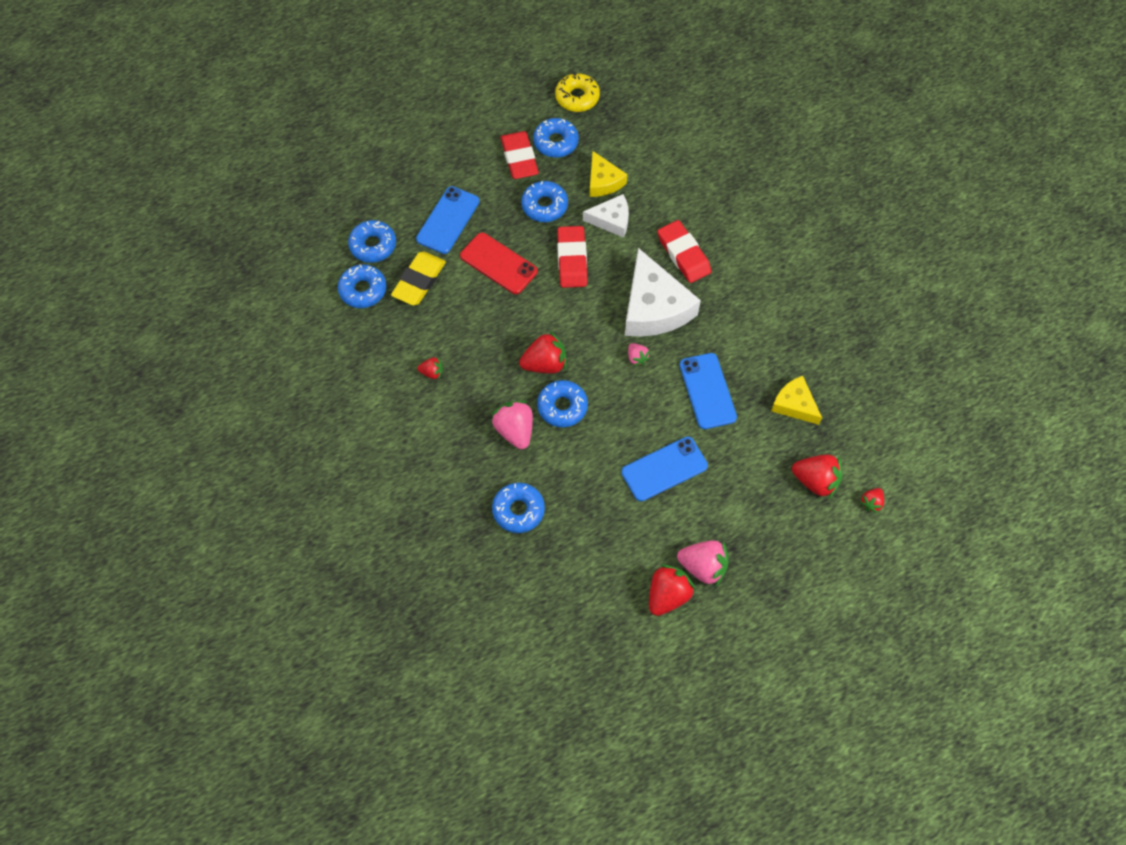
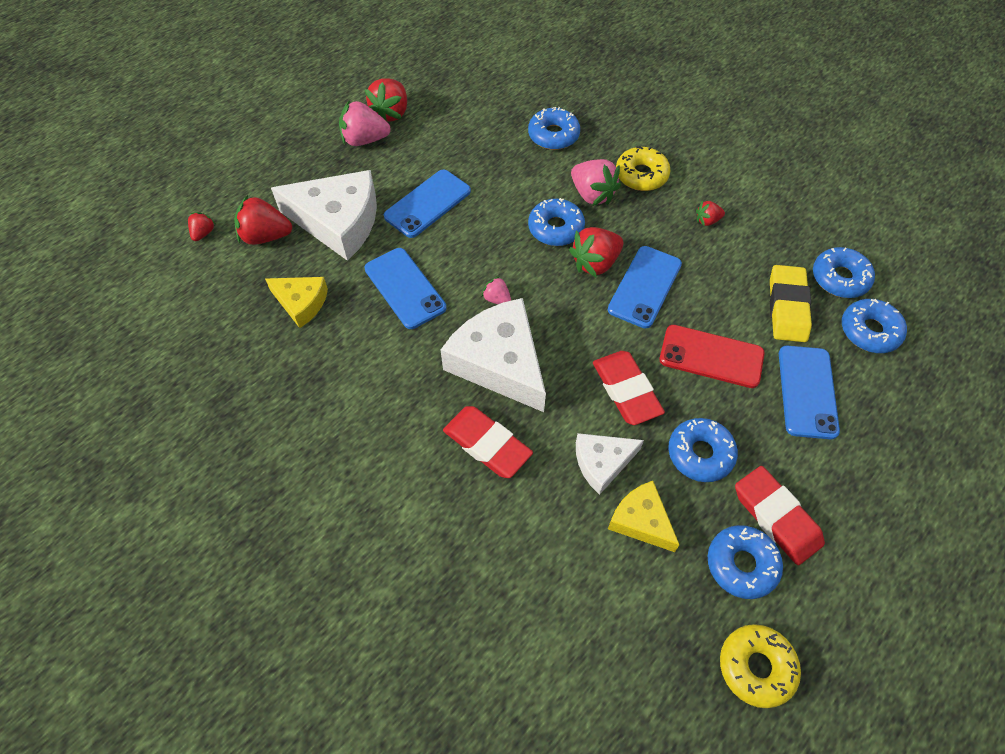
camera: 160 degrees right, 5 degrees down
(461, 437) = (641, 175): none -> yellow donut
(516, 331) = (644, 287): none -> blue phone
(748, 475) = (338, 222): none -> white cheese

